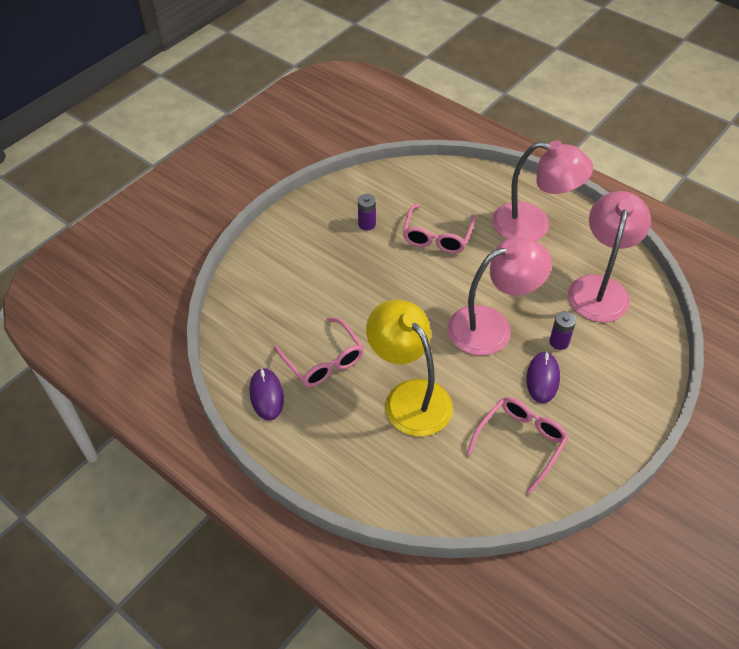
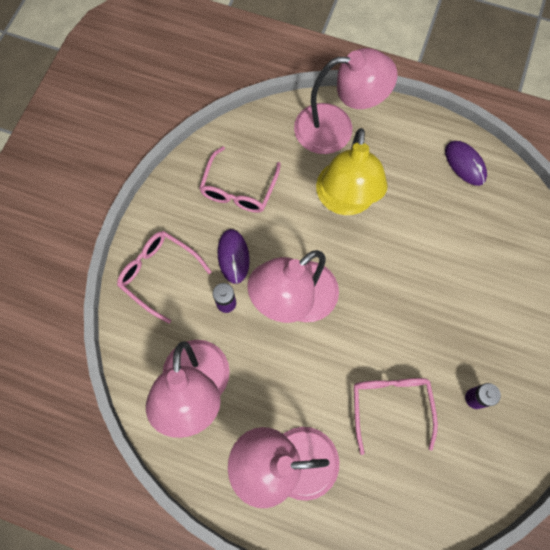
camera: 160 degrees right, 20 degrees up
(323, 361) = (434, 211): pink glasses -> pink glasses (159, 274)
(386, 476) = (336, 128): none -> pink lamp
(409, 397) = (345, 201): yellow lamp -> yellow lamp turned 60 degrees clockwise

